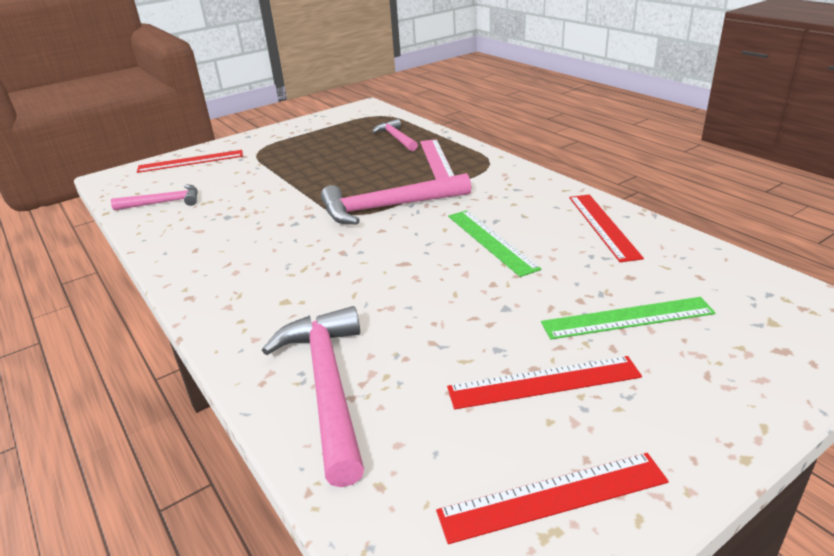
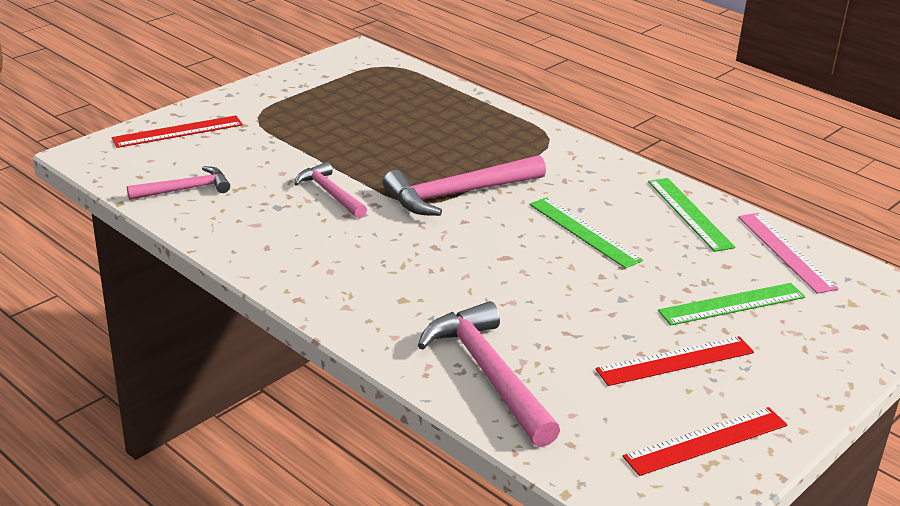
camera: 15 degrees left, 0 degrees up
(396, 138) = (424, 101): pink hammer -> pink hammer (330, 193)
(437, 160) = (487, 133): pink ruler -> pink ruler (785, 252)
(603, 226) = (689, 213): red ruler -> green ruler

